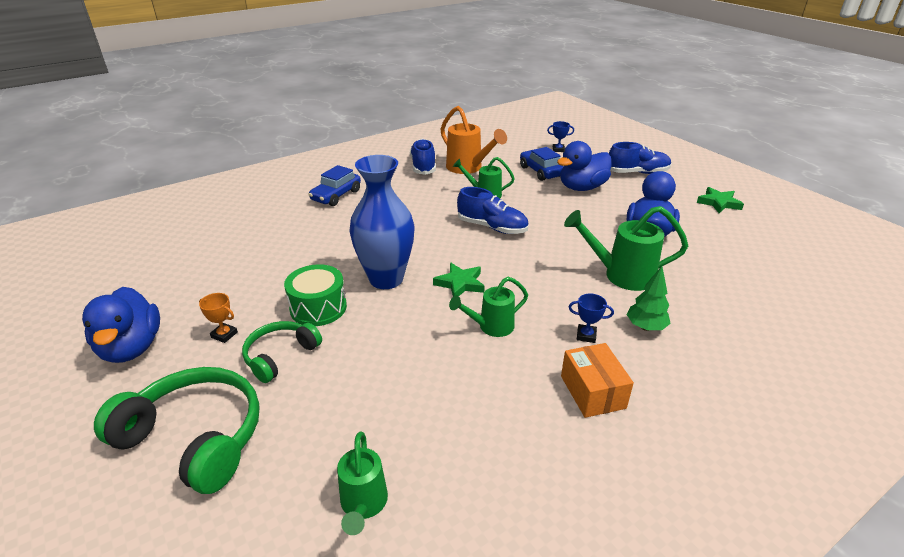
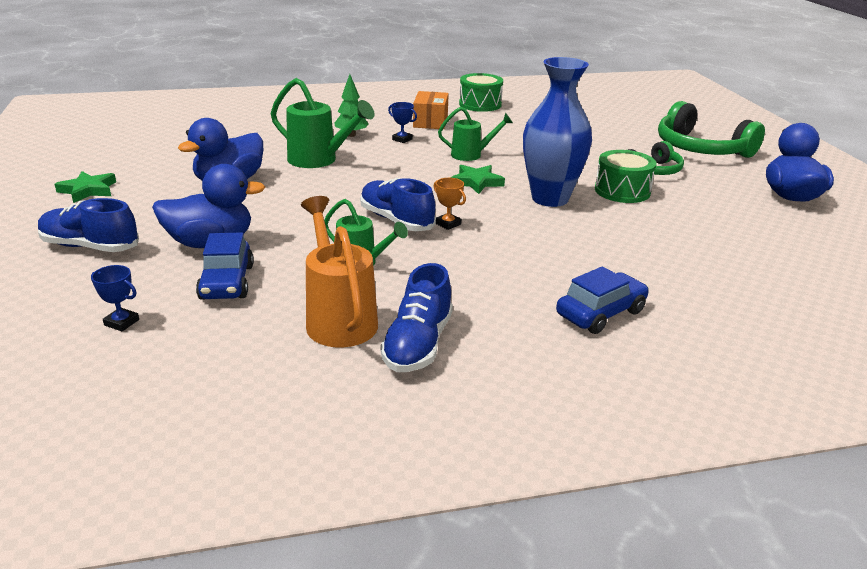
camera: 160 degrees left, 5 degrees down
(224, 335) = (708, 189): orange trophy -> orange trophy (448, 224)
(363, 505) = (592, 117): green watering can -> none
(570, 489) = (480, 104): none -> green drum

